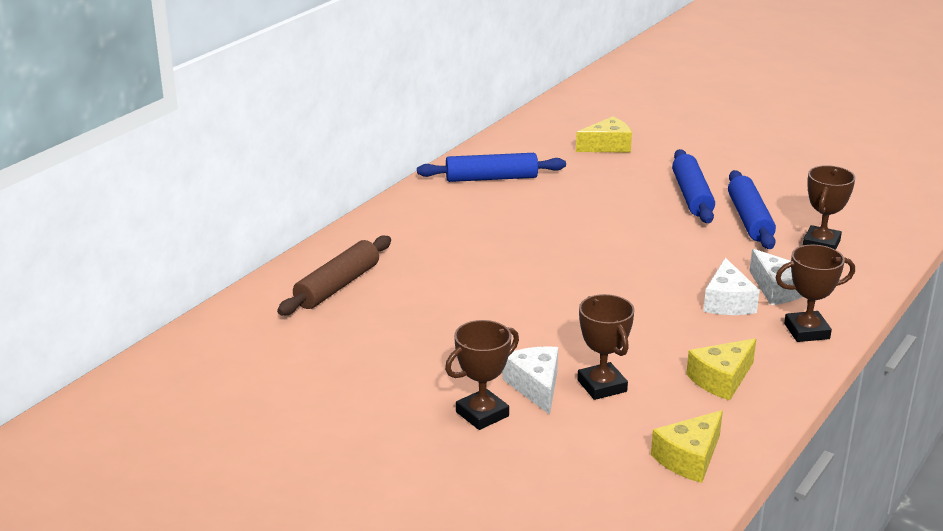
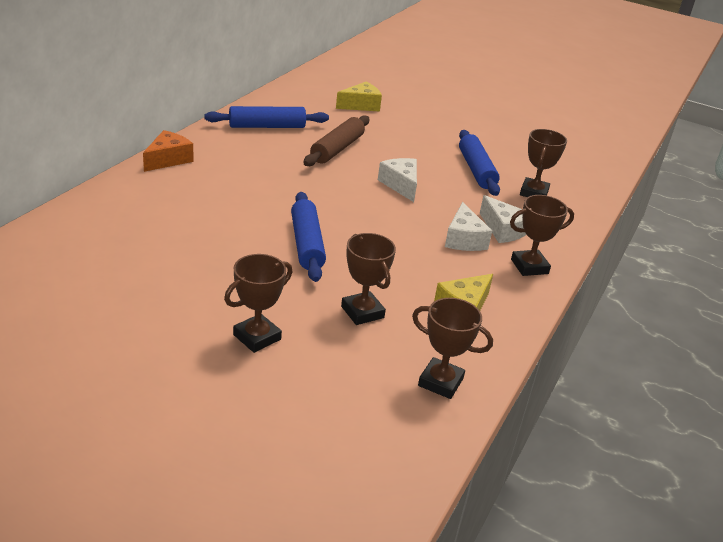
camera: 10 degrees left, 5 degrees up
(337, 286) = (130, 214): brown rolling pin -> brown rolling pin (337, 149)
(376, 223) = (168, 159): none -> orange cheese
(535, 386) = (304, 311): white cheese -> white cheese (401, 185)
(689, 458) = (440, 382): yellow cheese -> brown trophy
(692, 196) = (430, 149): blue rolling pin -> blue rolling pin (307, 244)

